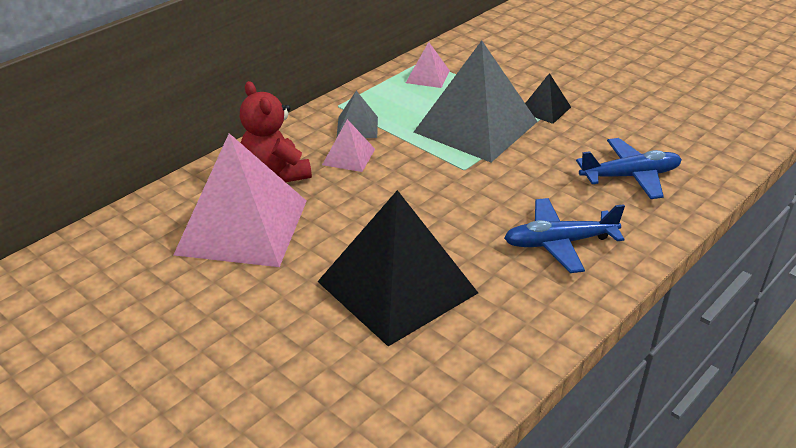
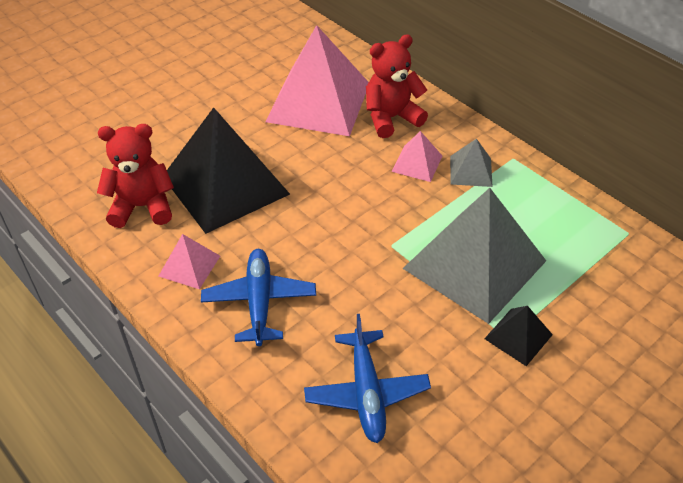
camera: 95 degrees right, 10 degrees up
(427, 76) = (587, 233): pink pyramid -> pink pyramid (189, 266)
(446, 355) = (142, 207): none -> red teddy bear

